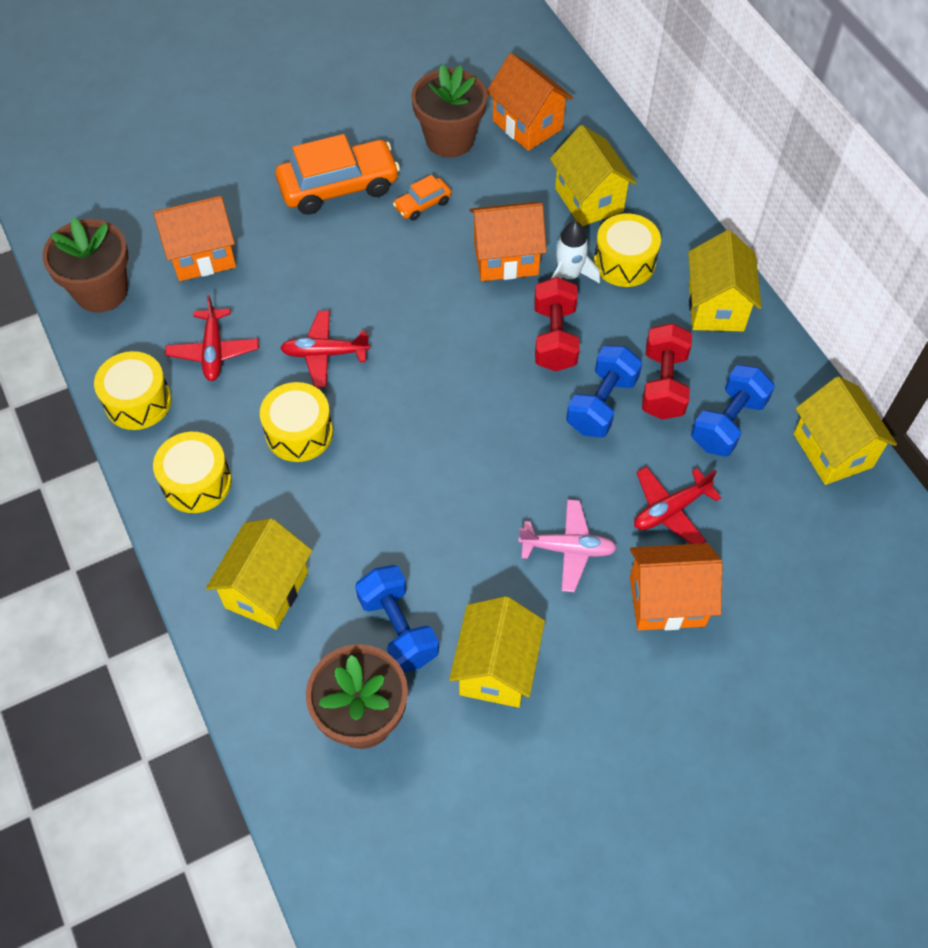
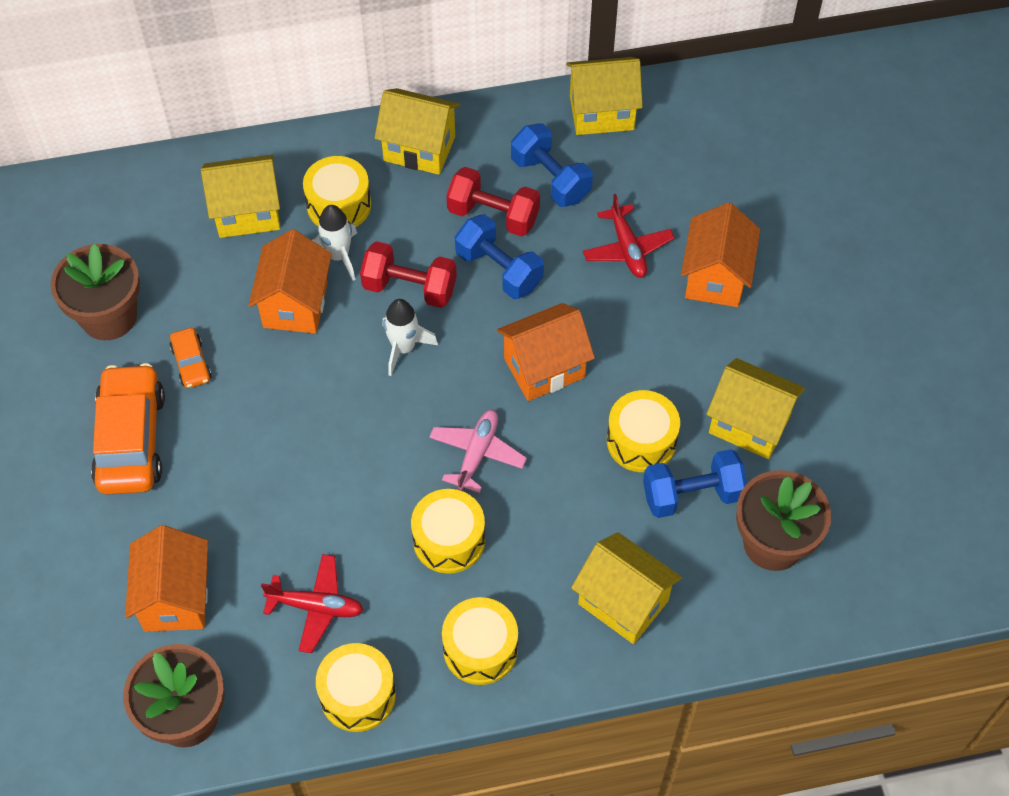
camera: 75 degrees left, 0 degrees up
(325, 354) = (357, 497): red plane -> none
(446, 570) = (641, 441): none -> yellow drum
(487, 349) = (403, 348): none -> white rocket
(527, 125) = (120, 239): orange house -> orange house (544, 368)
(568, 549) = (645, 338): pink plane -> pink plane (477, 454)

